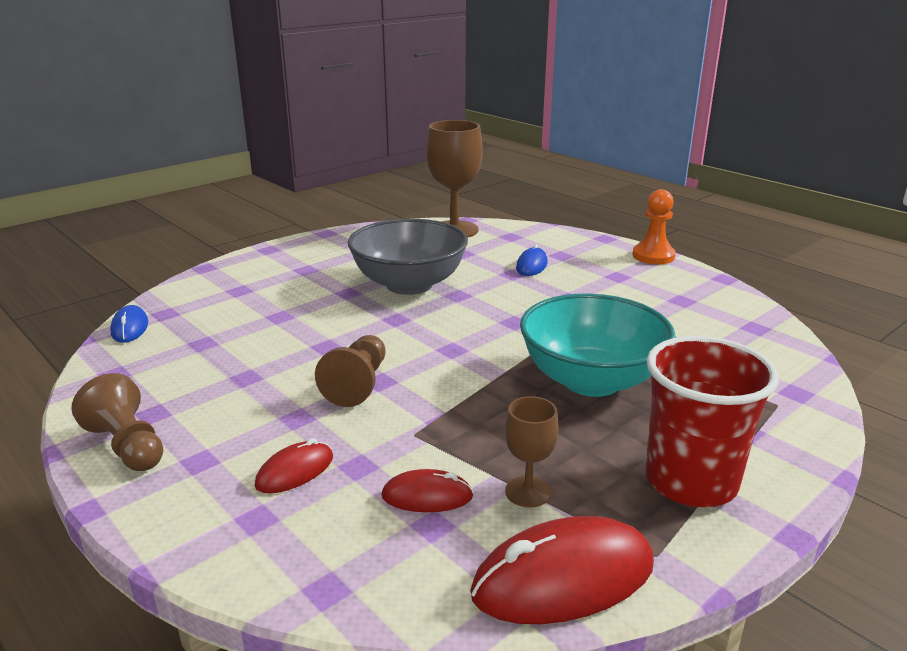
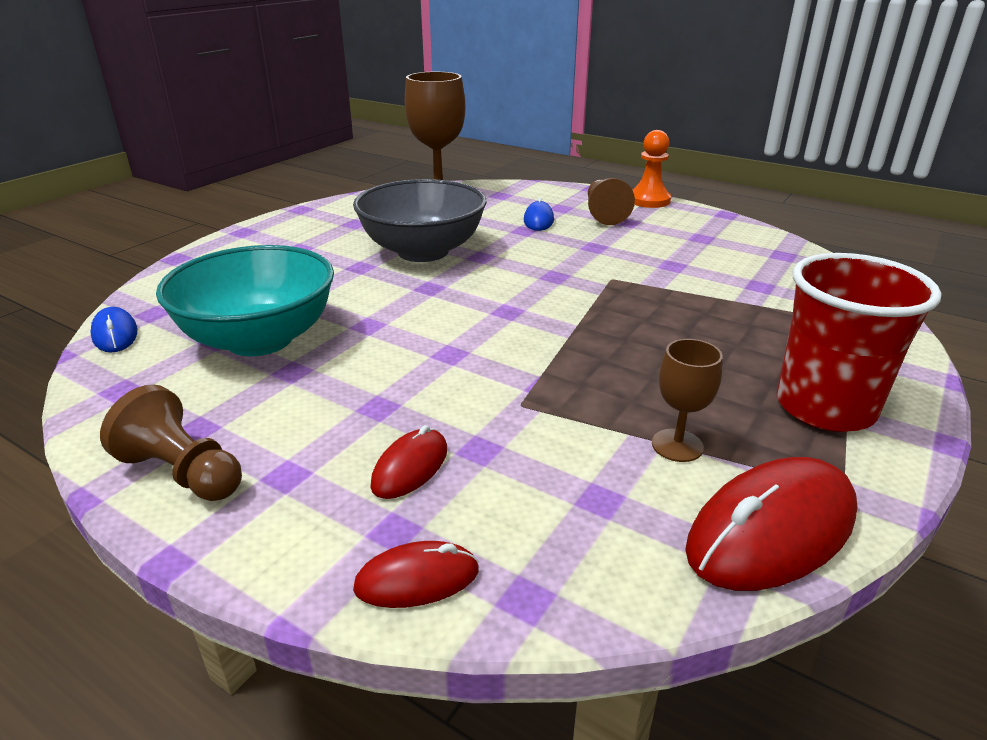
camera: 15 degrees left, 5 degrees up
(358, 384) = (427, 360): brown pawn -> brown pawn (604, 214)
(427, 496) = (575, 469): red mouse -> red mouse (417, 580)
(591, 380) = (667, 323): turquoise bowl -> turquoise bowl (259, 339)

